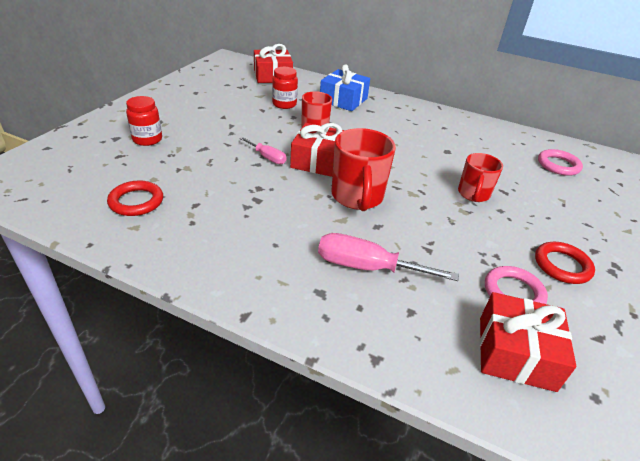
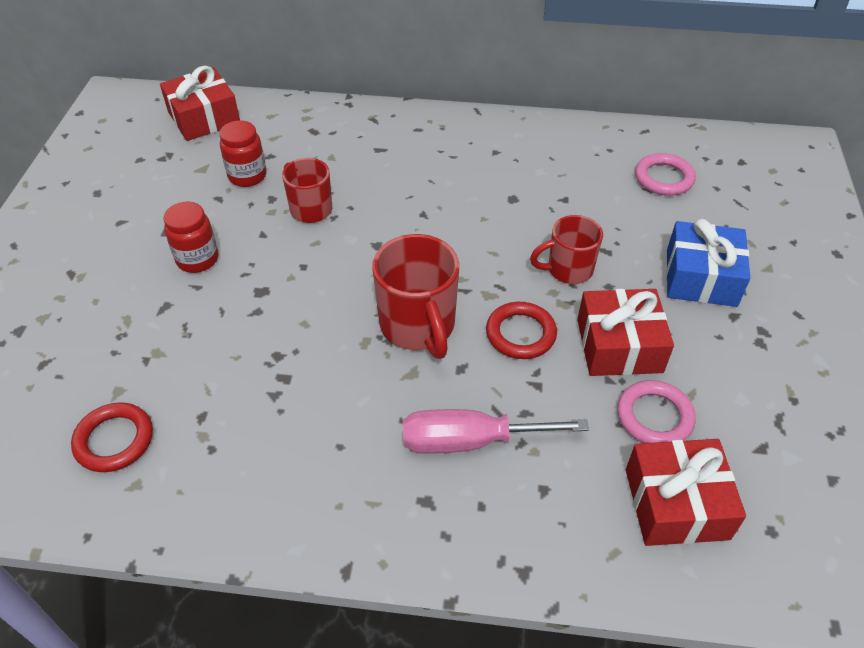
camera: 15 degrees left, 10 degrees up
(147, 139) = (70, 317): red jar -> red jar (197, 259)
(267, 157) = (266, 294): pink screwdriver -> none
(318, 161) = (342, 276): red gift -> red gift (619, 345)
(343, 100) = (333, 139): blue gift -> blue gift (701, 277)
(473, 194) = (568, 270): red mug -> red mug turned 75 degrees clockwise
(562, 265) = (701, 354): red ring -> red ring (520, 334)

